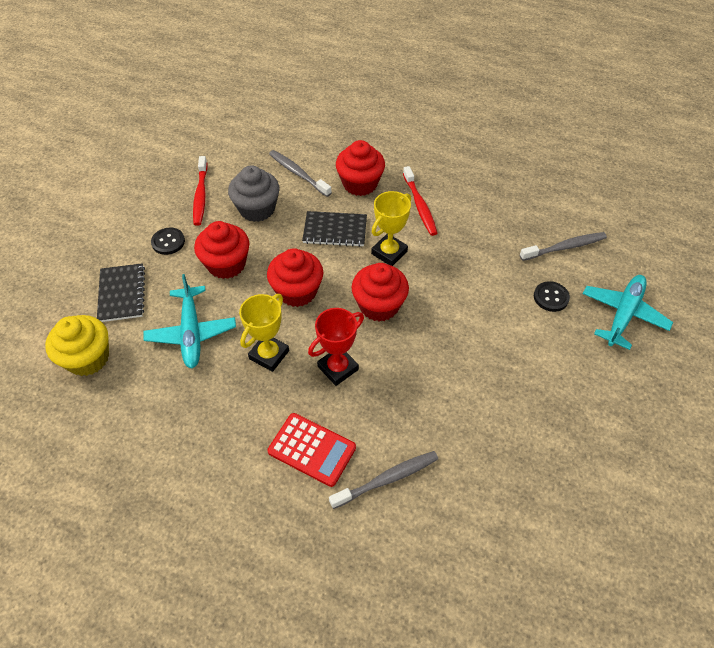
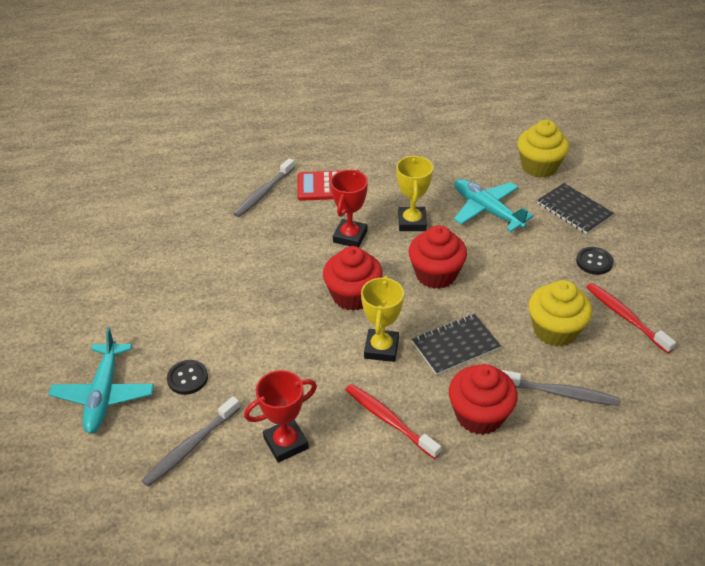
camera: 150 degrees right, 10 degrees down
(226, 264) = (521, 268): red cupcake -> none
(257, 209) = (555, 330): grey cupcake -> yellow cupcake
(497, 222) = (286, 443): none -> red trophy

